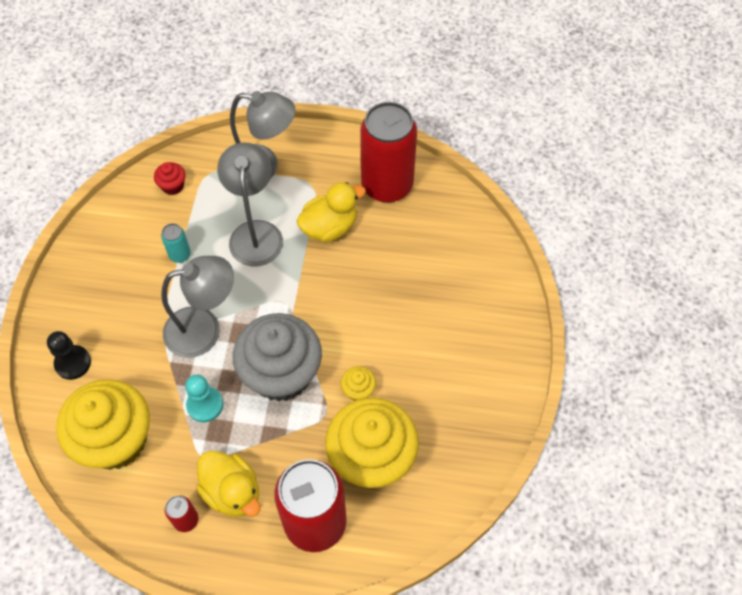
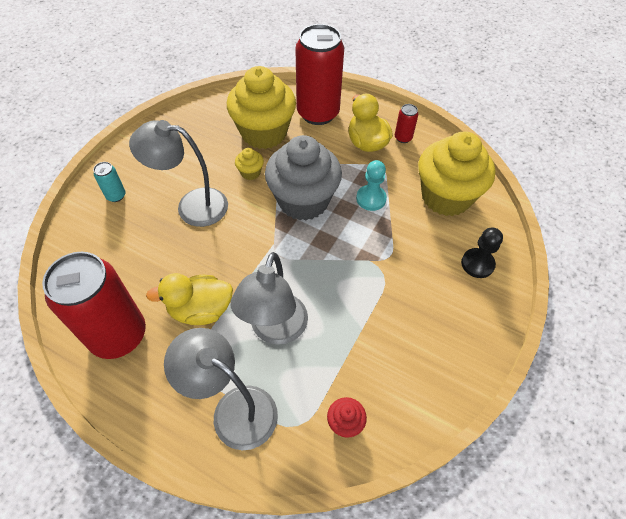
camera: 160 degrees left, 5 degrees down
(180, 255) = (358, 333): turquoise can -> turquoise can (116, 196)
(204, 329) = (355, 254): grey lamp -> grey lamp (192, 206)

